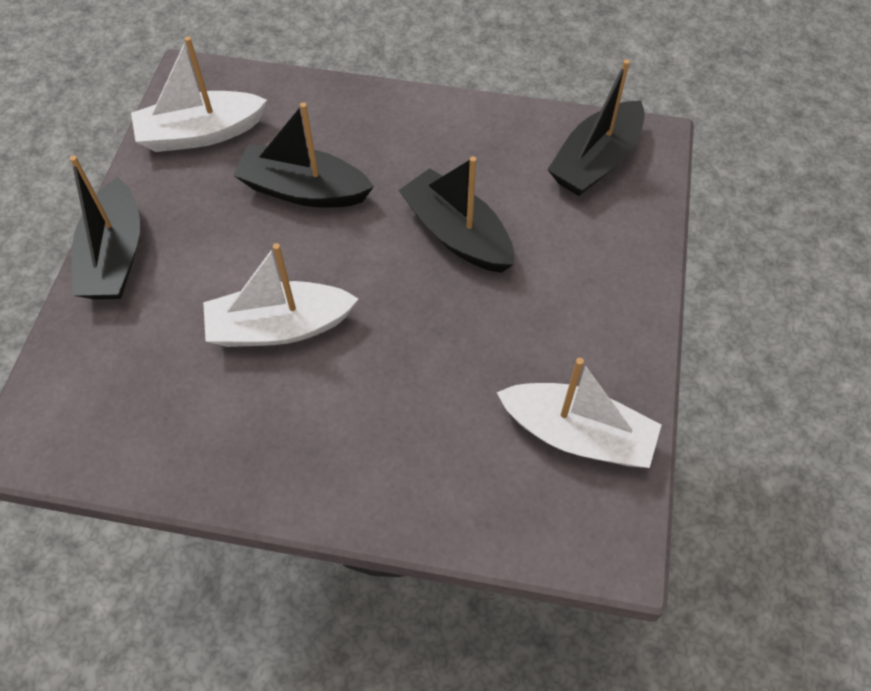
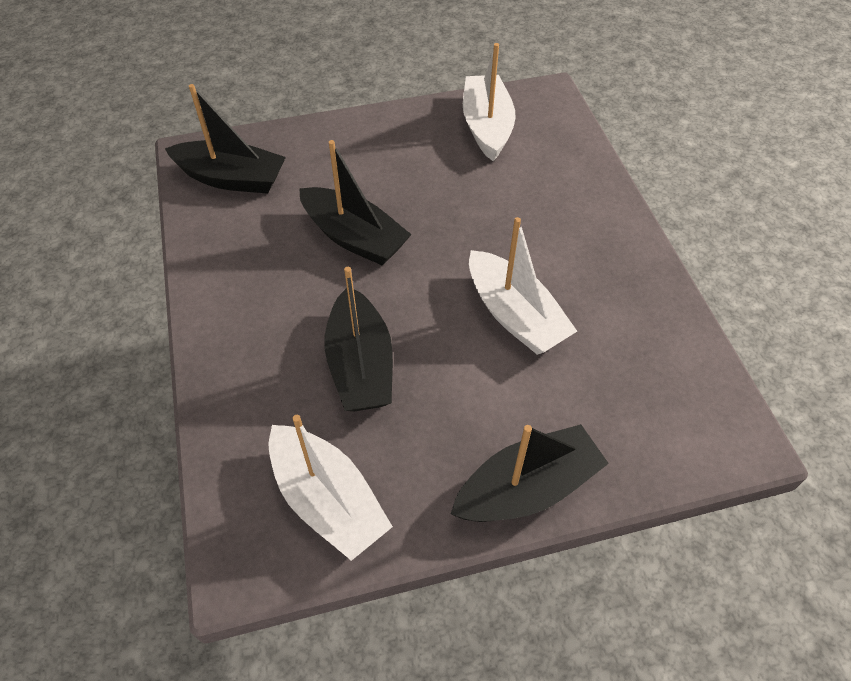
camera: 115 degrees left, 5 degrees down
(457, 234) = (354, 237): black boat -> black boat turned 75 degrees counterclockwise

